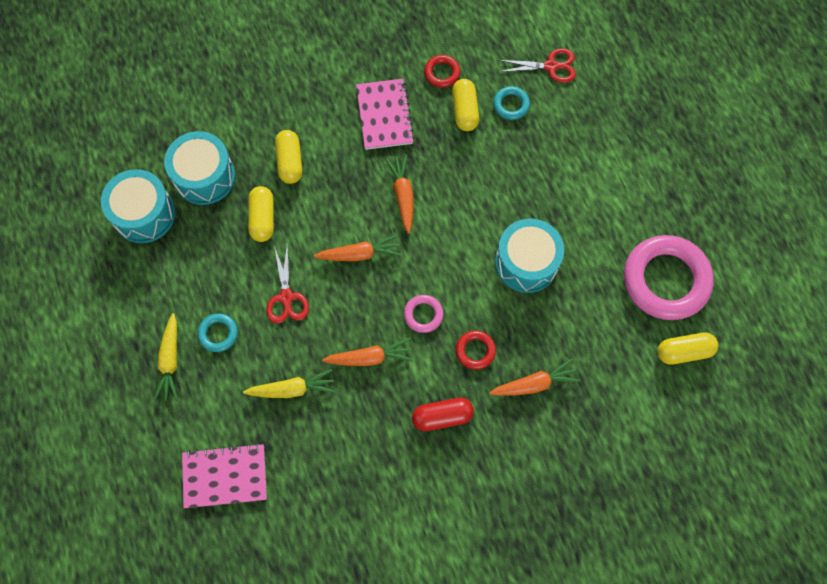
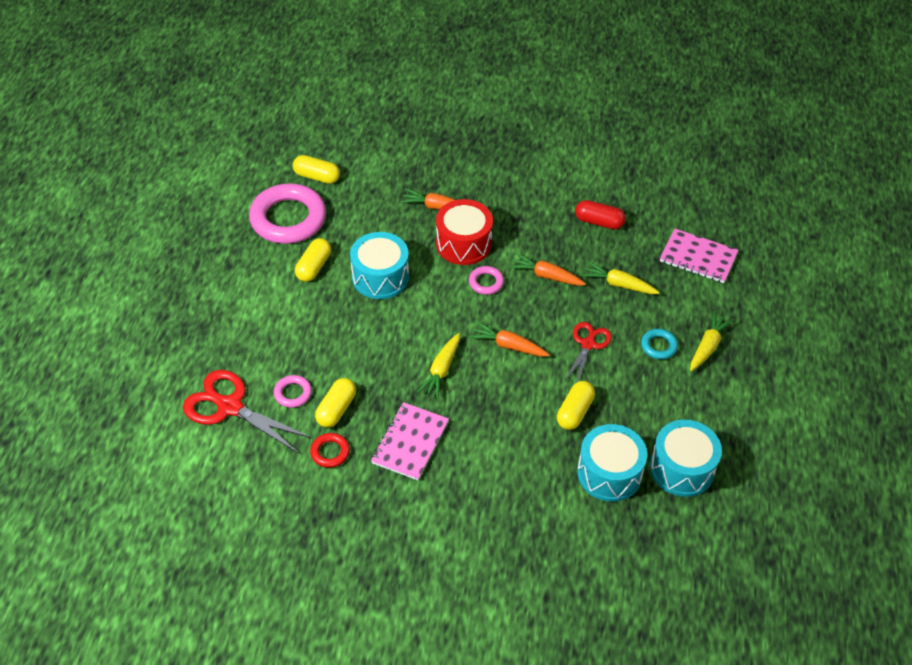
camera: 150 degrees left, 20 degrees down
(290, 162) = (522, 446): yellow capsule -> yellow capsule (314, 267)
(403, 195) = (441, 370): orange carrot -> yellow carrot
(442, 416) = (516, 219): red capsule -> red capsule (599, 222)
(475, 351) = (463, 244): red ring -> red drum
(511, 105) = (293, 393): turquoise ring -> pink ring
(551, 66) = (229, 407): red scissors -> red scissors, size x1.63

